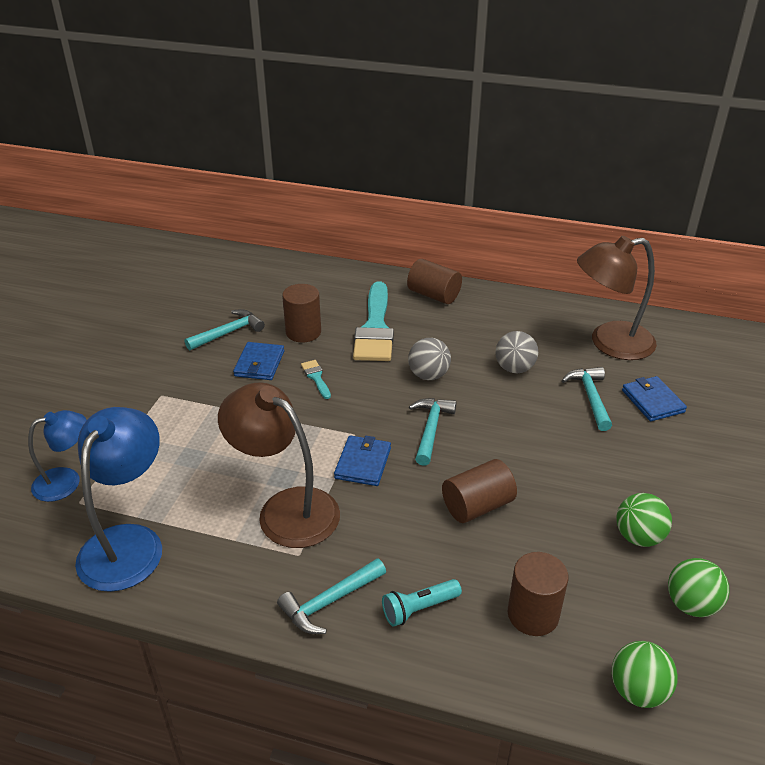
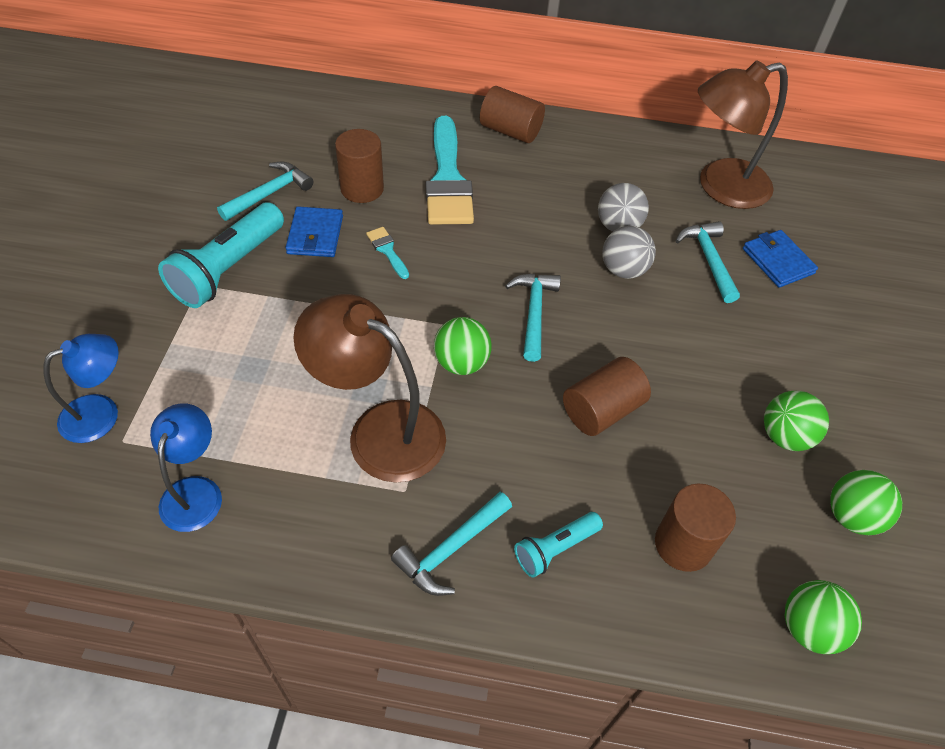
camera: 10 degrees left, 15 degrees up
(128, 542) = (195, 491): blue lamp -> blue lamp, size x0.60
(185, 385) = (228, 269): none -> turquoise flashlight
(363, 463) = (461, 363): blue wallet -> green ball
(428, 375) = (520, 240): grey ball -> grey ball (623, 270)

